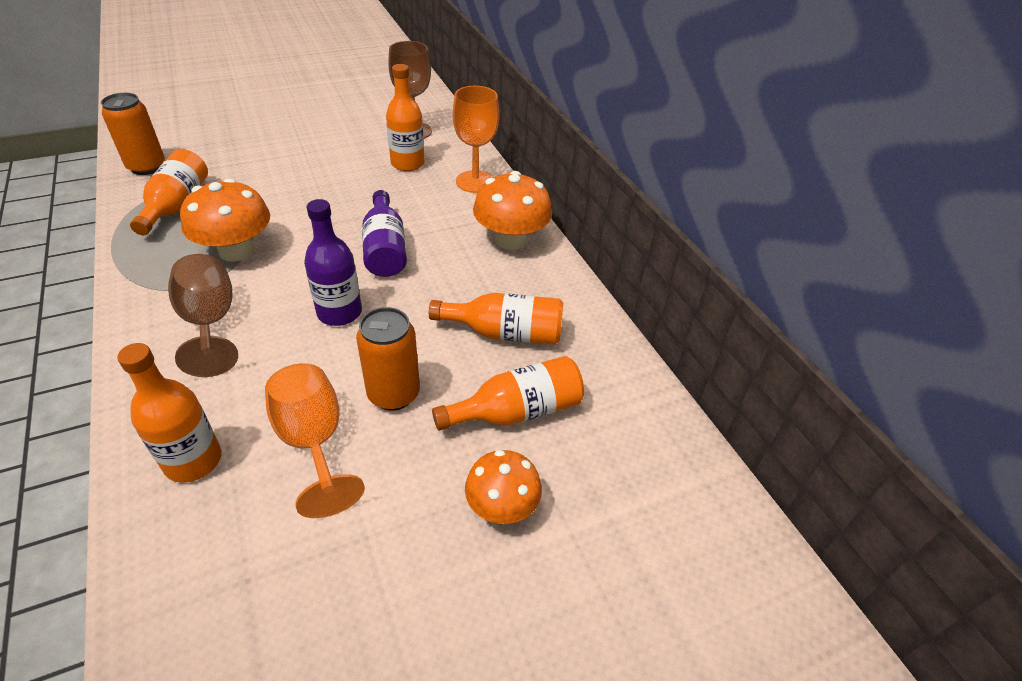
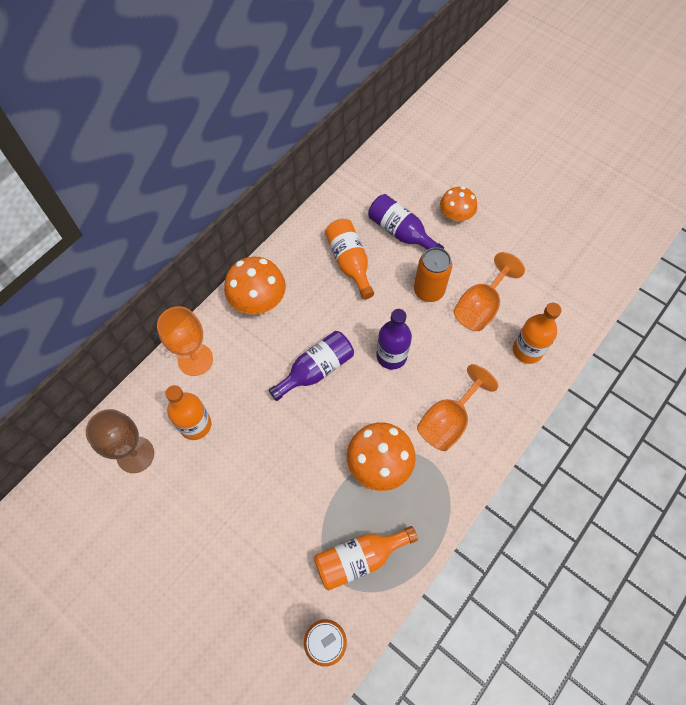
camera: 115 degrees left, 20 degrees up
(210, 323) = (448, 421): brown goblet -> orange goblet
(517, 411) = (401, 232): orange bottle -> purple bottle

